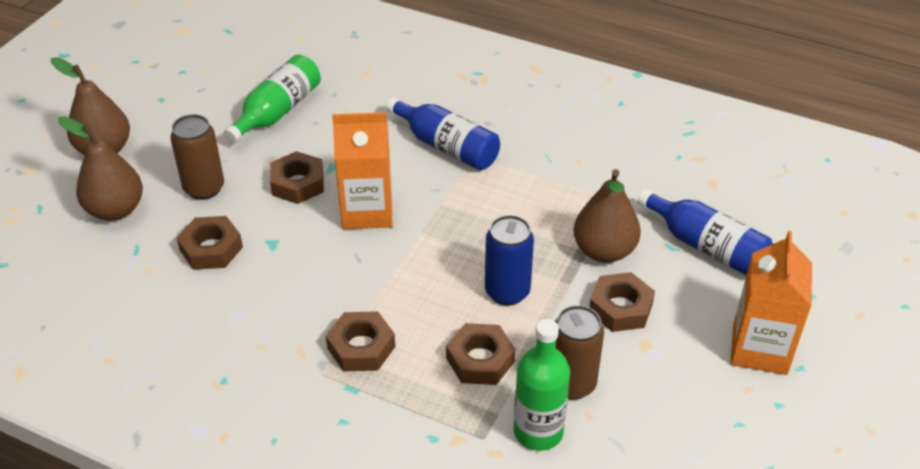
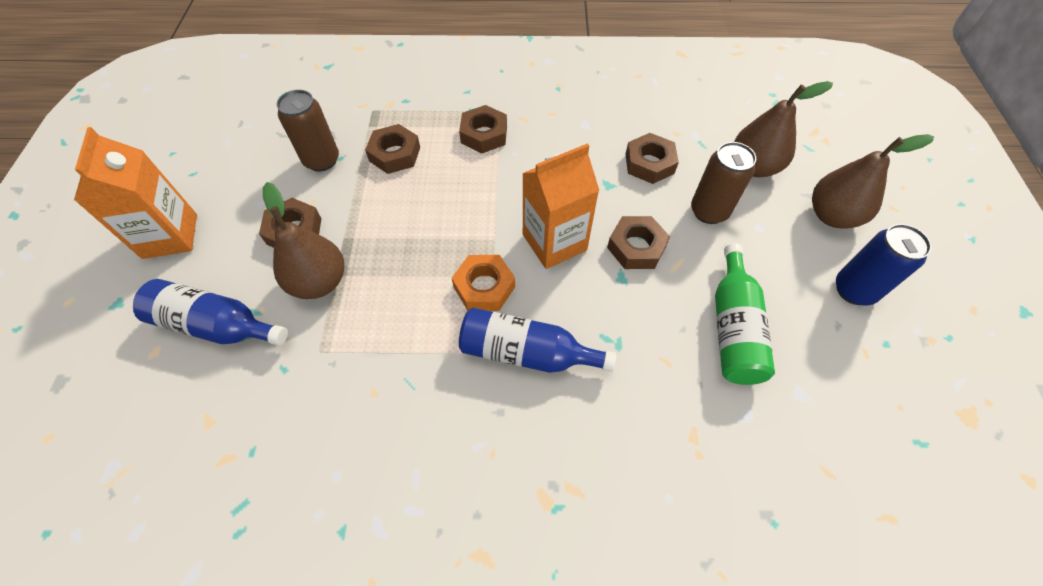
camera: 155 degrees right, 15 degrees up
(454, 198) = (484, 287): none -> orange nut
(507, 292) = (395, 211): blue can -> blue can (854, 290)
(538, 431) = (337, 124): green bottle -> none

